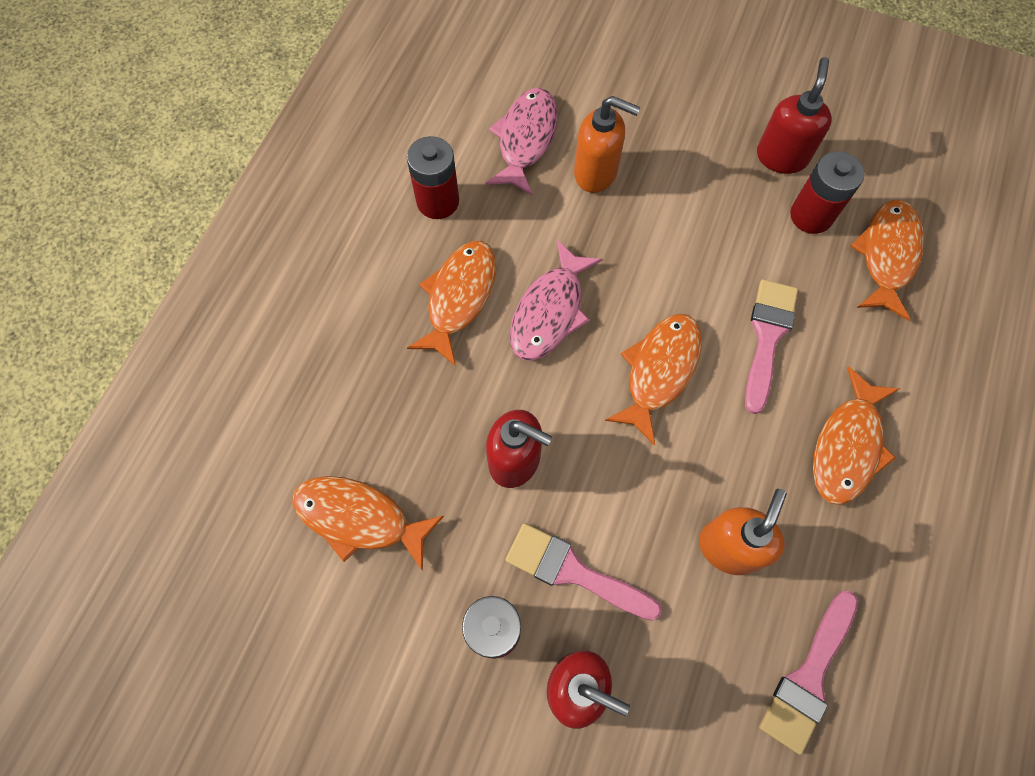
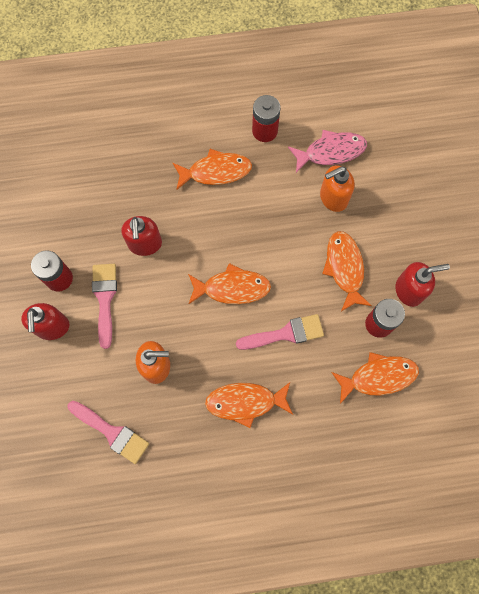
camera: 60 degrees right, 5 degrees up
(359, 518) = (79, 192): orange fish -> orange fish (344, 268)
(549, 311) = (234, 218): pink fish -> none
(596, 173) = (333, 198): orange soap dispenser -> orange soap dispenser turned 75 degrees clockwise
(808, 677) = (112, 432): pink brush -> pink brush turned 150 degrees counterclockwise

